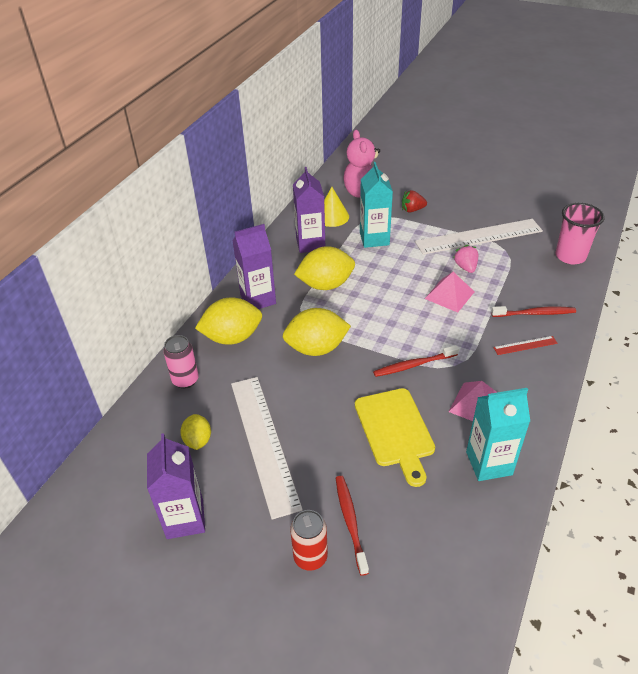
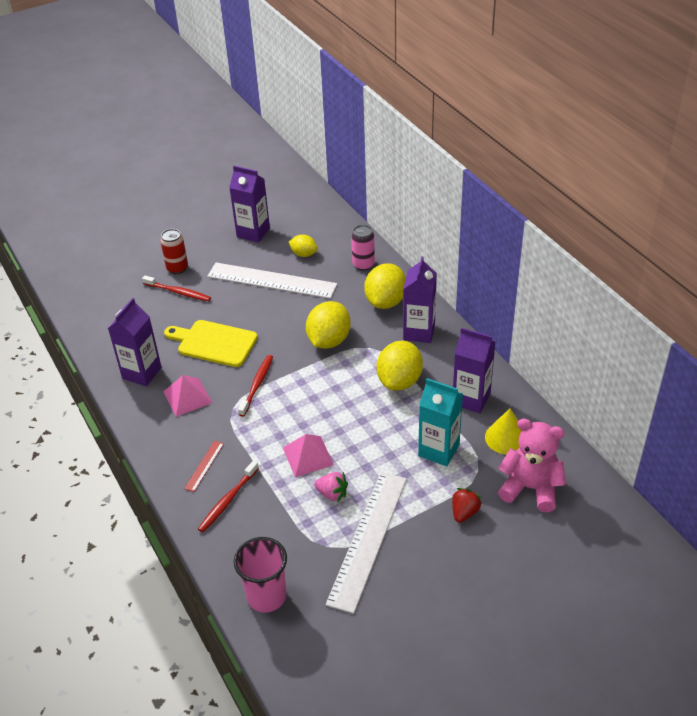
camera: 125 degrees right, 0 degrees up
(489, 463) = (142, 373): turquoise carton -> purple carton

